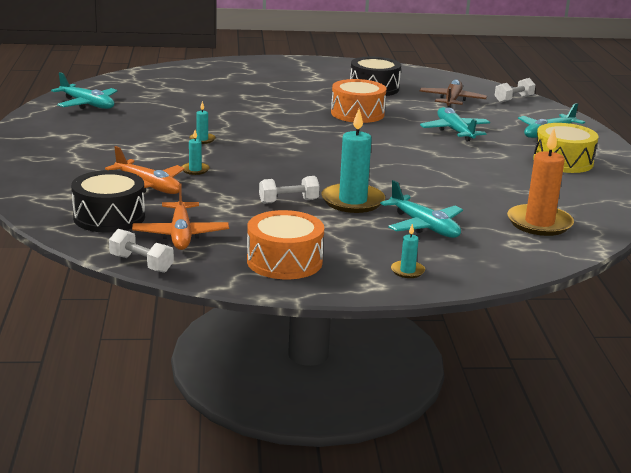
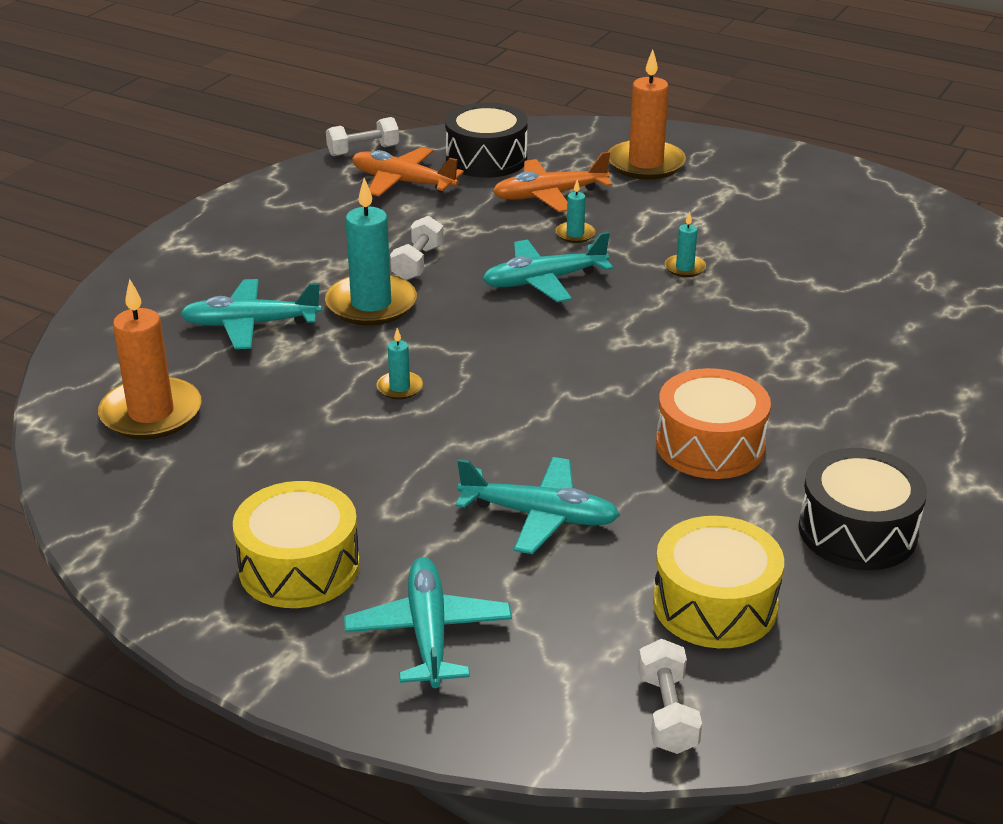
camera: 125 degrees right, 10 degrees up
(67, 169) = (645, 164): none -> orange candle
(87, 104) = (904, 223): turquoise plane -> turquoise plane (544, 281)
(284, 261) = (280, 215): orange drum -> none
(407, 271) = (173, 271): turquoise candle -> turquoise candle (399, 388)
(452, 100) = (715, 604): brown plane -> yellow drum

